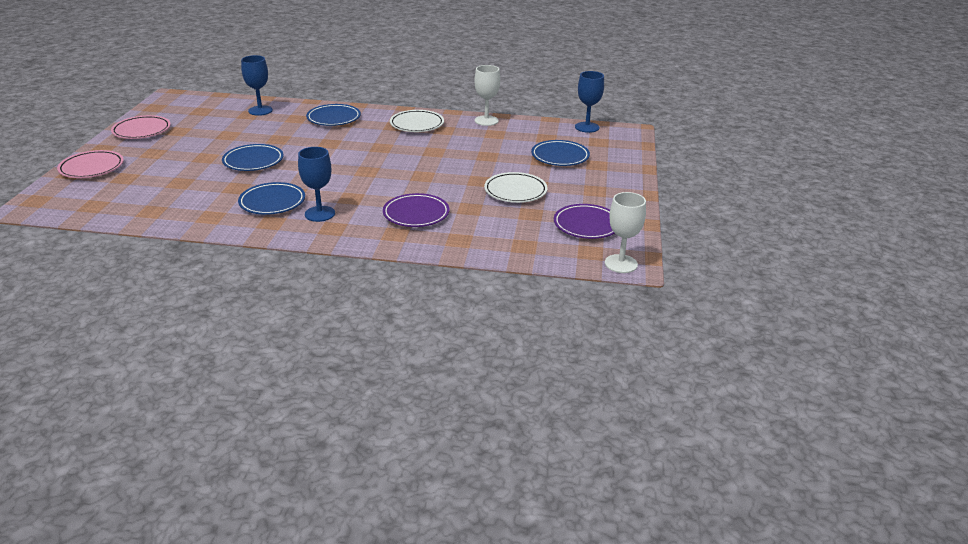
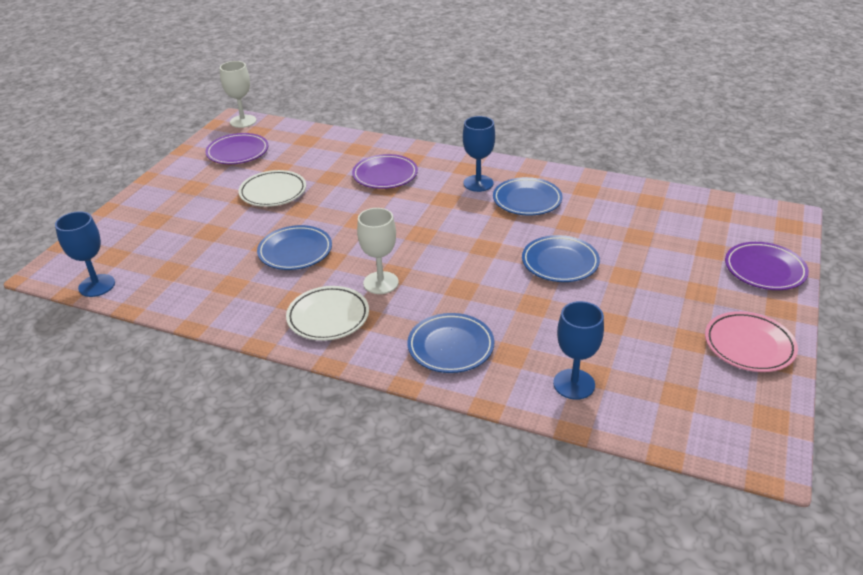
camera: 165 degrees left, 5 degrees up
(92, 168) = (764, 270): pink plate -> purple plate
(486, 121) = (222, 315): white goblet -> white goblet (381, 283)
(560, 156) = (184, 235): blue plate -> blue plate (295, 251)

